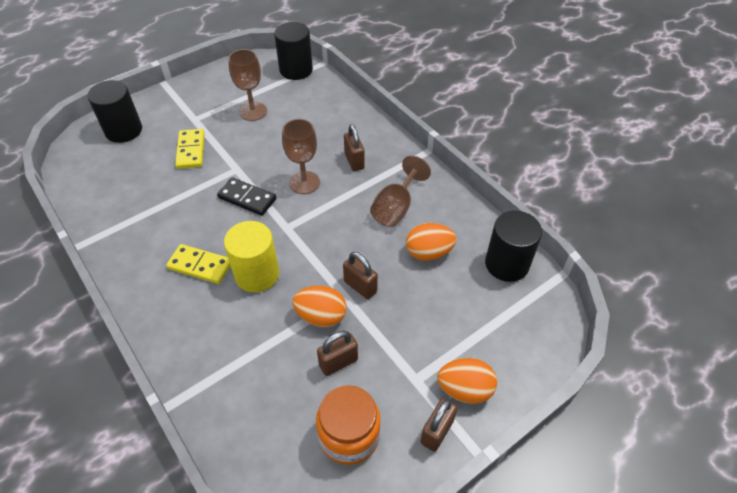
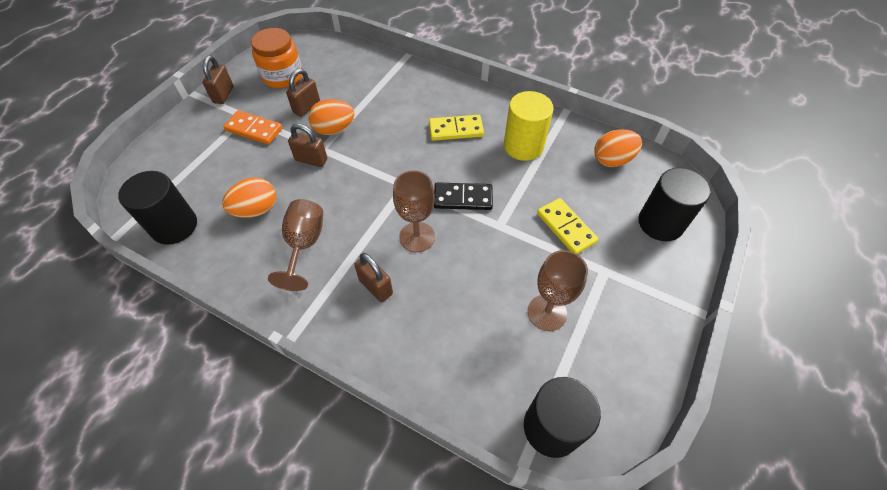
camera: 155 degrees right, 5 degrees up
(257, 274) = (404, 139): yellow cylinder -> yellow cylinder (523, 146)
(410, 352) = (254, 129): none -> orange domino
(464, 389) = (206, 121): orange egg -> orange egg (612, 160)

